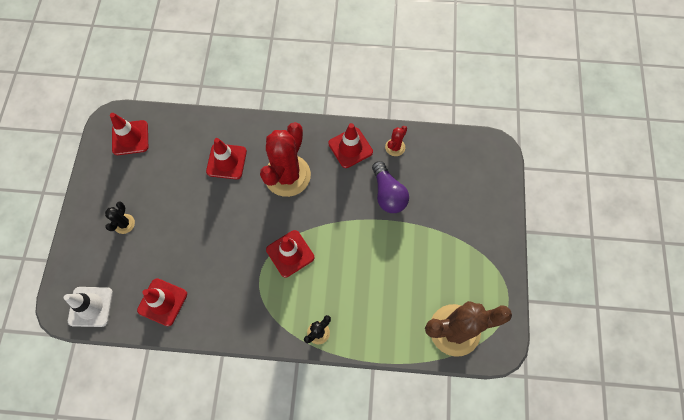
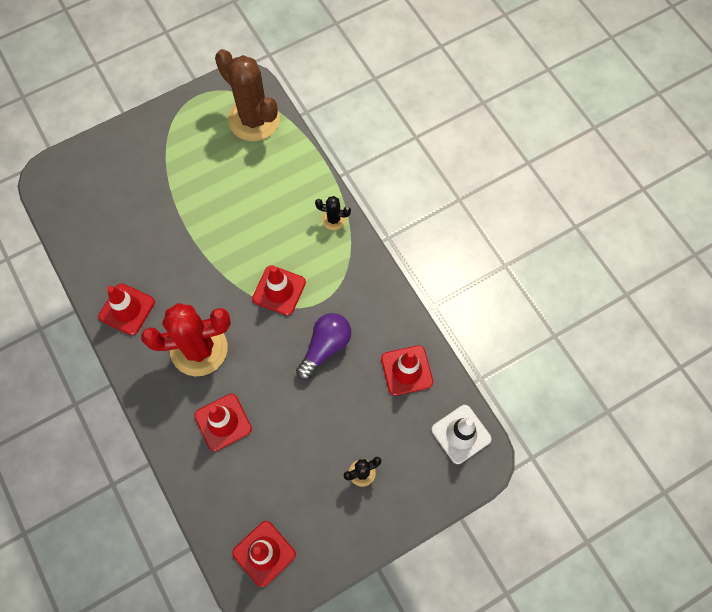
camera: 125 degrees left, 0 degrees up
(388, 194) = (158, 243): purple light bulb -> purple light bulb (325, 347)
(395, 147) = (99, 267): red cactus -> none

